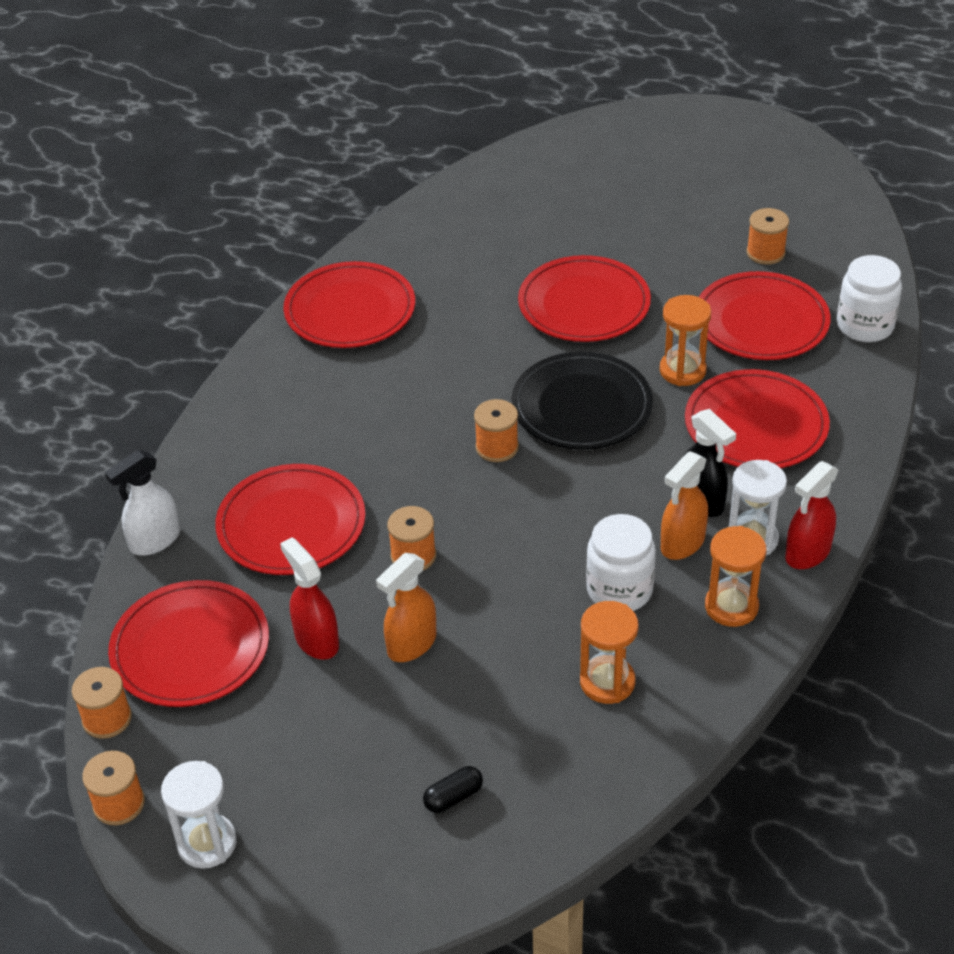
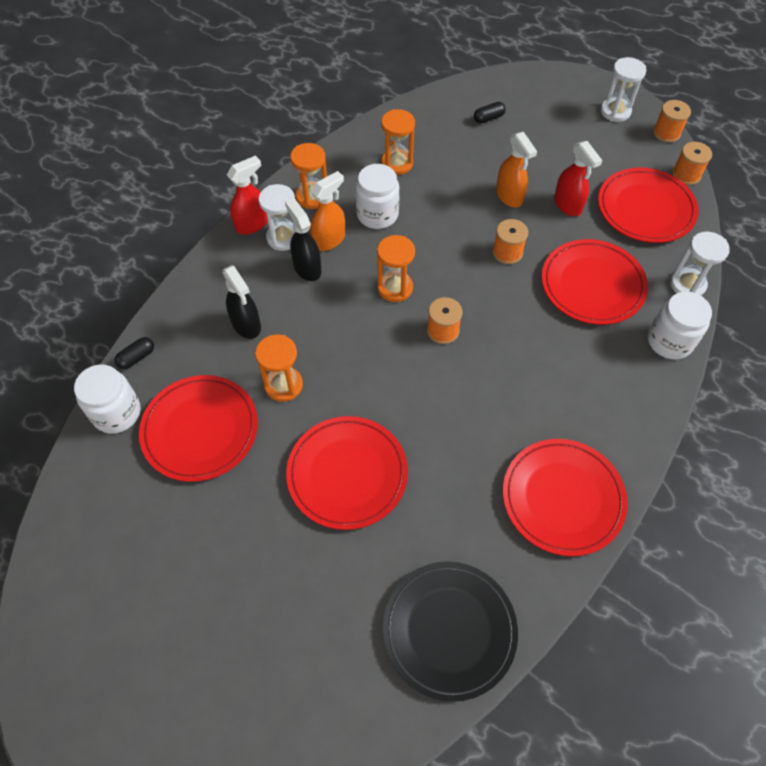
camera: 175 degrees left, 15 degrees up
(154, 540) = (687, 284): white spray bottle -> white hourglass
(198, 468) = (669, 341): none -> white jar
(411, 644) = (509, 196): orange spray bottle -> orange spray bottle turned 105 degrees clockwise
(570, 490) = (395, 288): none -> orange hourglass
(581, 406) = (372, 360): black plate -> black plate (449, 630)
(756, 425) = (246, 325): red plate -> black spray bottle
(765, 253) = (160, 519): orange spool -> none
(875, 377) = (137, 357): none -> black capsule

